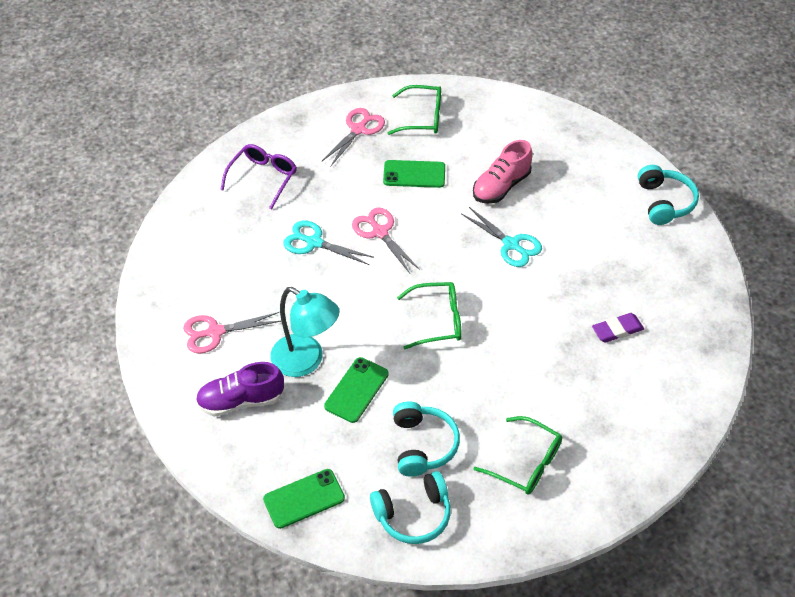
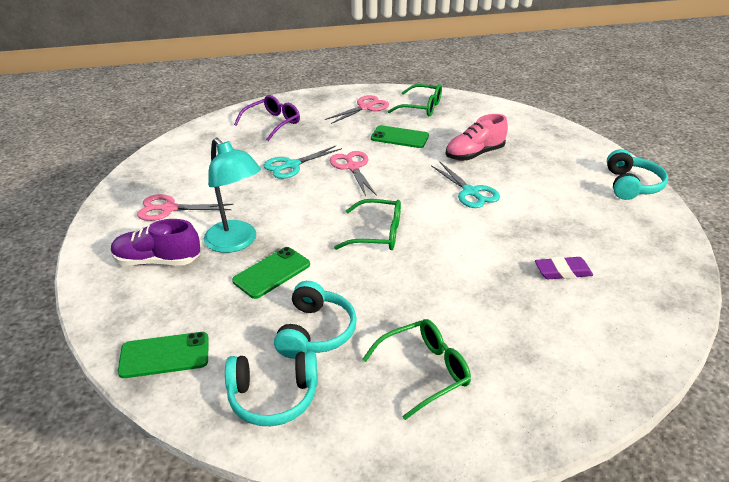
camera: 15 degrees right, 15 degrees down
(314, 242) = (292, 165): turquoise scissors -> turquoise scissors turned 75 degrees counterclockwise
(525, 463) = (423, 371): green glasses -> green glasses turned 75 degrees counterclockwise

